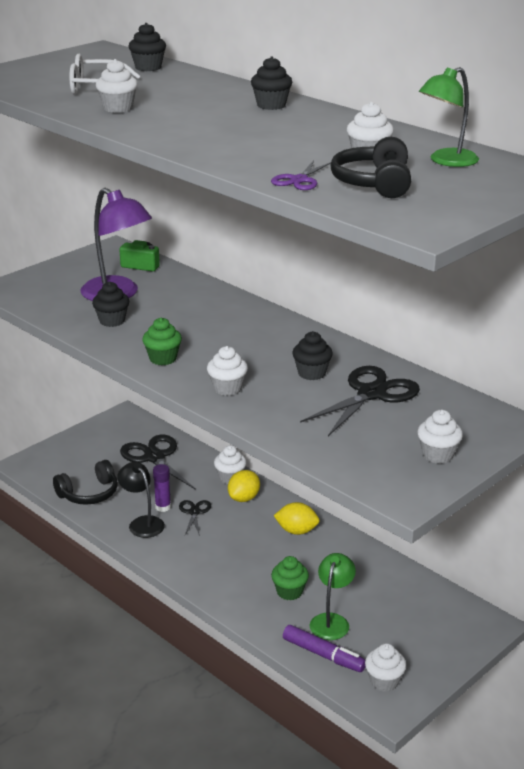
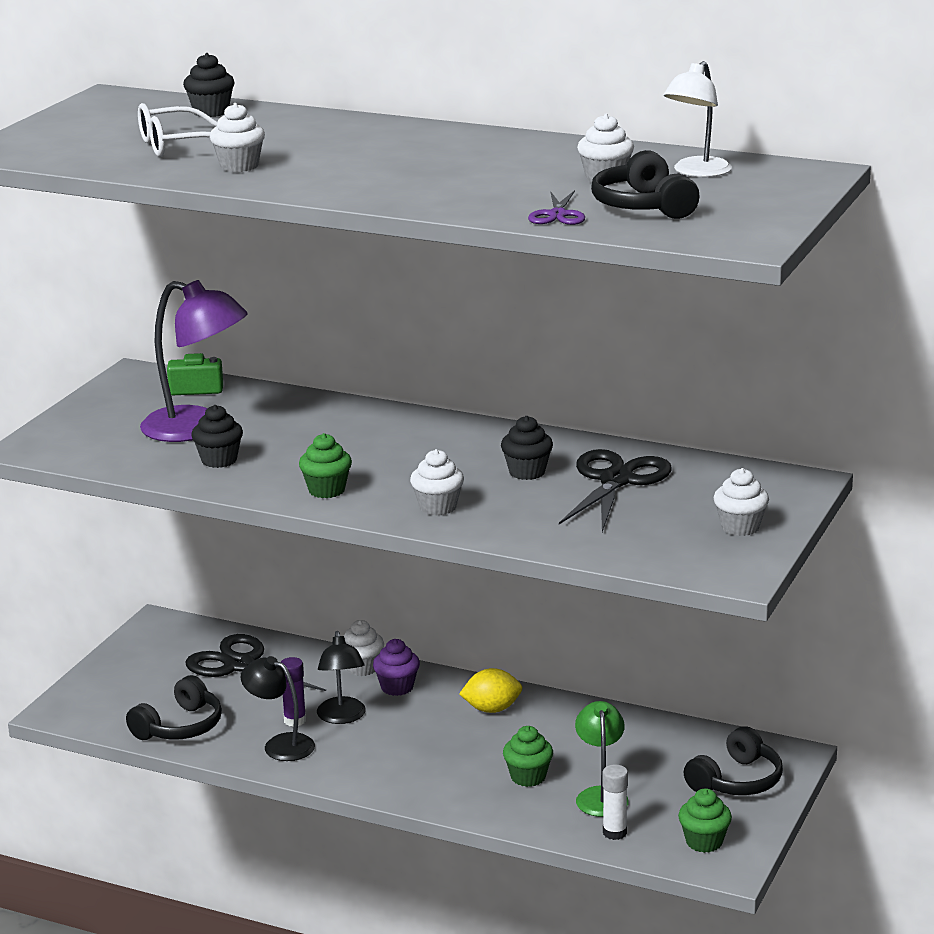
camera: 20 degrees left, 5 degrees down
(194, 512) = (342, 717): black scissors -> black lamp
(244, 498) = (397, 687): yellow lemon -> purple cupcake
(271, 105) = (425, 138): black cupcake -> none
(323, 655) = (614, 833): purple marker -> white glue stick
(384, 681) = (704, 842): white cupcake -> green cupcake
(437, 635) = (736, 781): none -> black headphones
(446, 161) = (697, 172): green lamp -> white lamp

